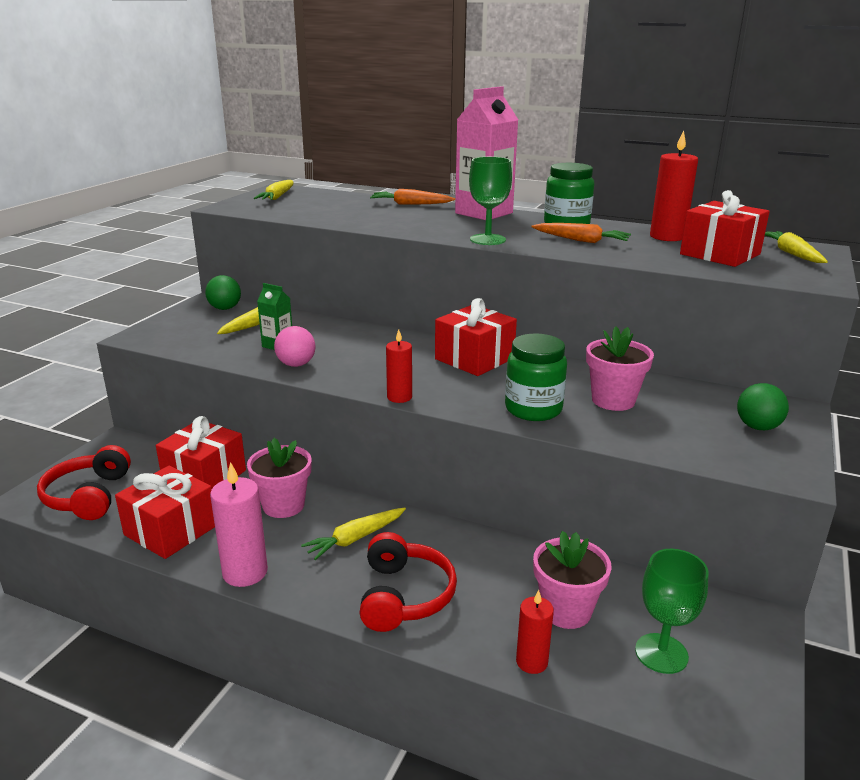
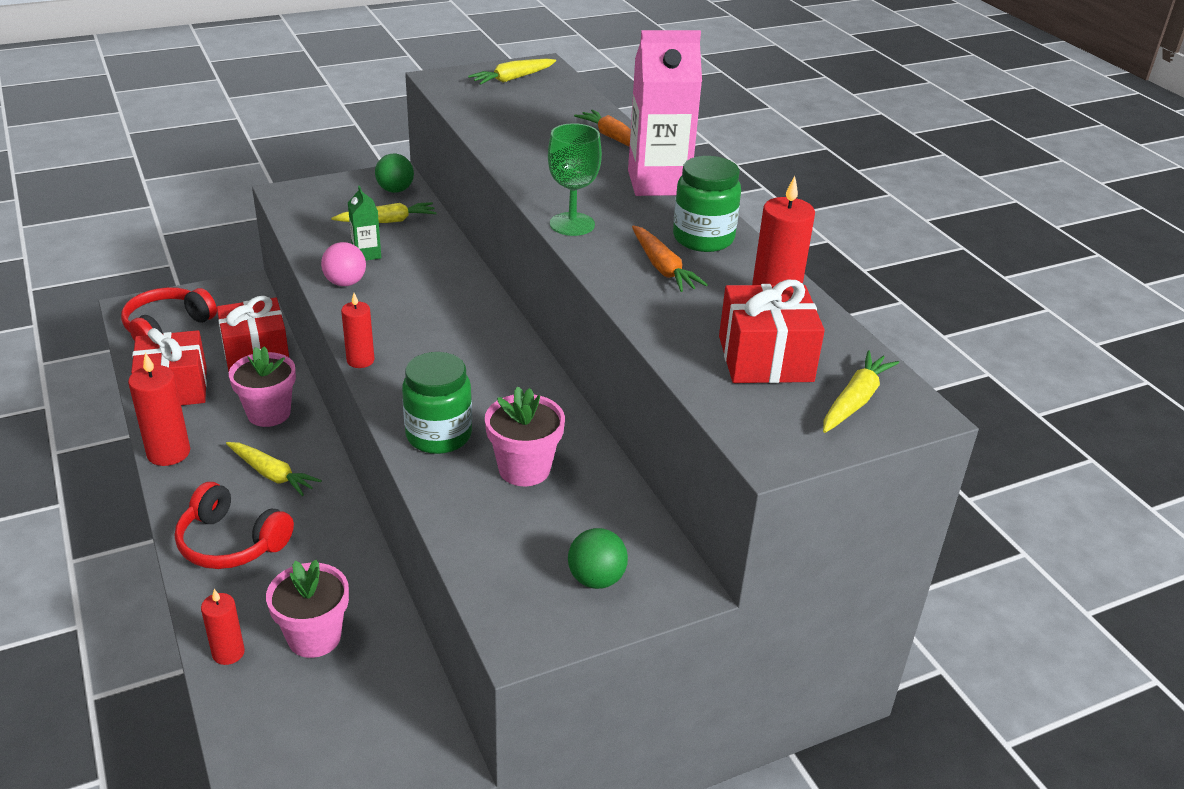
camera: 40 degrees right, 10 degrees up
(245, 572) = (168, 453): pink candle -> red candle
(355, 538) = (272, 474): yellow carrot -> yellow carrot turned 150 degrees counterclockwise
(404, 596) = (231, 542): red headphones -> red headphones turned 75 degrees clockwise
(474, 359) = (494, 354): red gift -> none
(661, 653) = (320, 720): green goblet -> none

